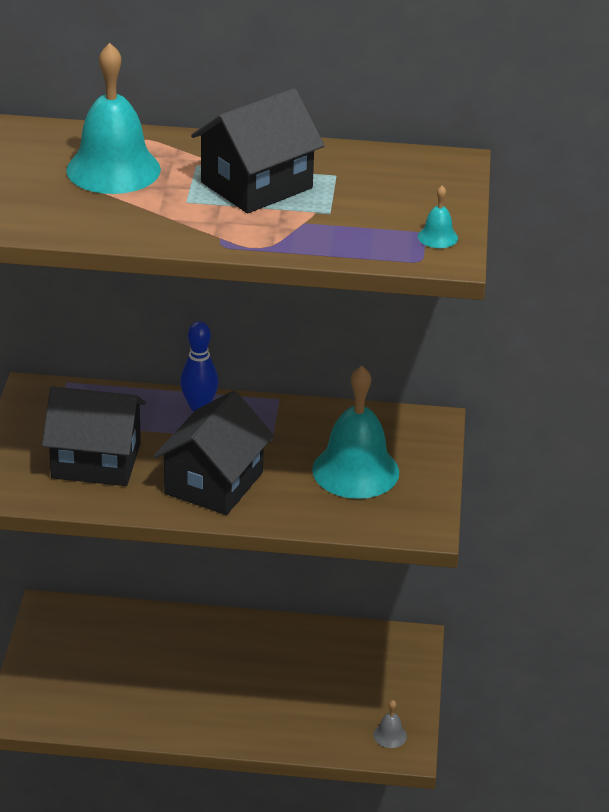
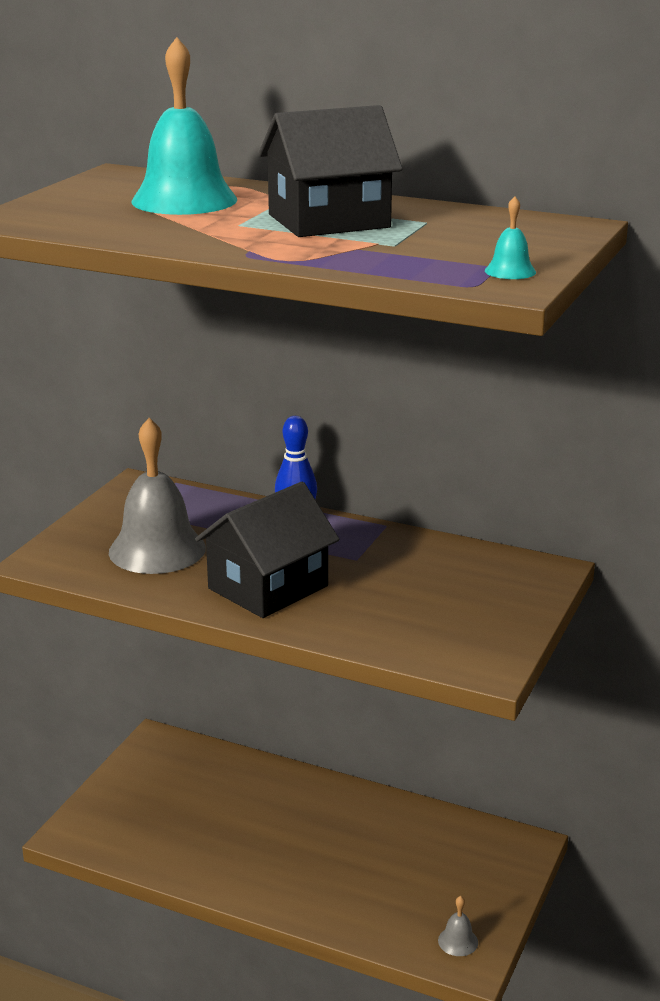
camera: 20 degrees right, 10 degrees down
(96, 461) = (157, 549): black house -> grey bell
(355, 471) = (434, 600): turquoise bell -> none

